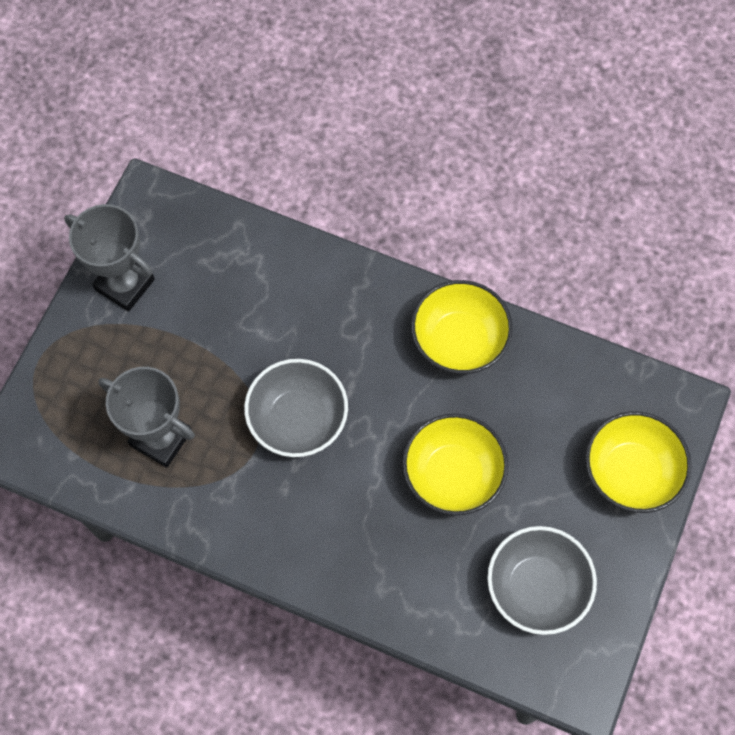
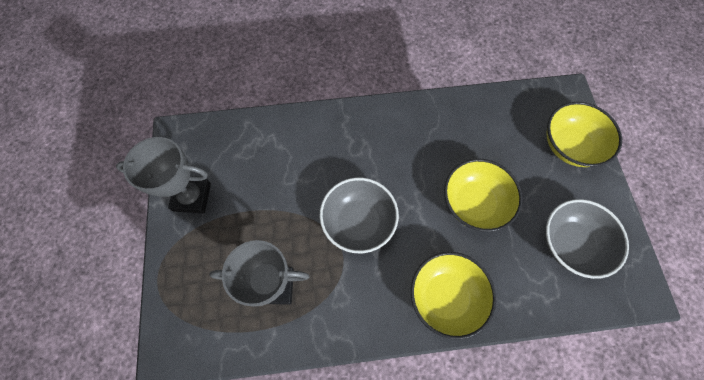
camera: 30 degrees left, 0 degrees up
(459, 340) = (423, 123): yellow bowl -> yellow bowl (446, 297)

